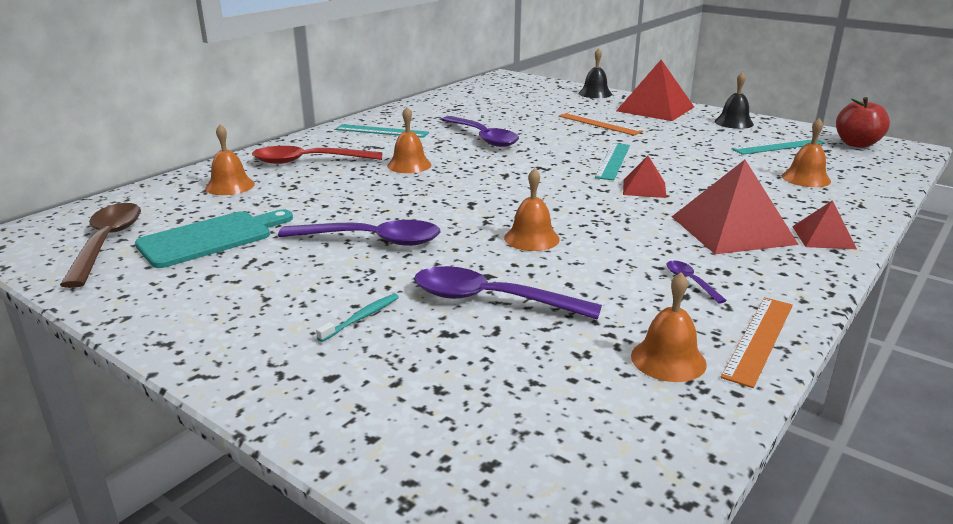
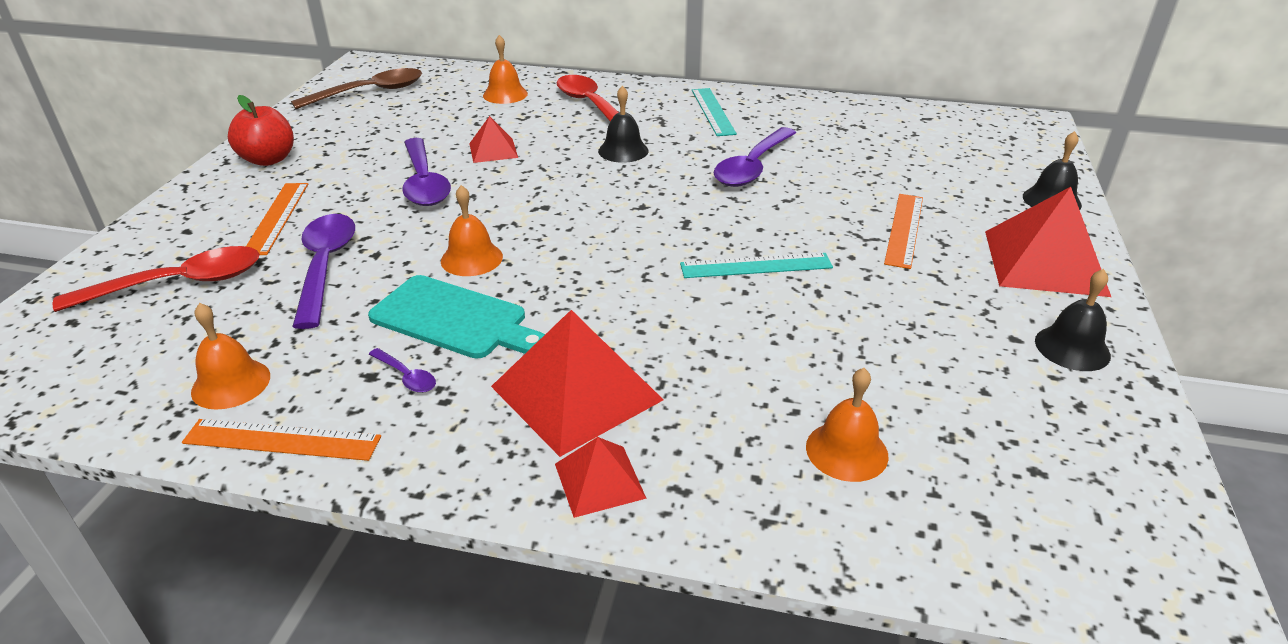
camera: 65 degrees right, 10 degrees up
(211, 238) = (395, 121): turquoise cutting board -> turquoise cutting board (454, 319)
(361, 318) = (277, 217): turquoise toothbrush -> orange ruler
(409, 165) = (623, 150): orange bell -> black bell
(458, 384) = (178, 284): none -> red spoon
(644, 188) = (673, 304): red pyramid -> red pyramid (493, 150)
(690, 281) = (406, 376): purple spoon -> purple spoon turned 90 degrees clockwise
(778, 146) = (992, 409): turquoise ruler -> none
(856, 144) = (1125, 513): red apple -> red apple (268, 159)

